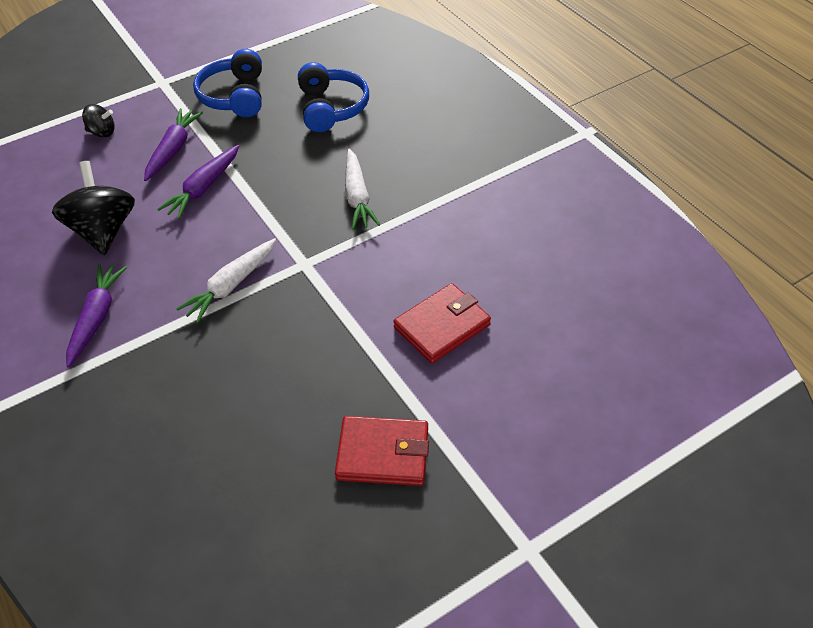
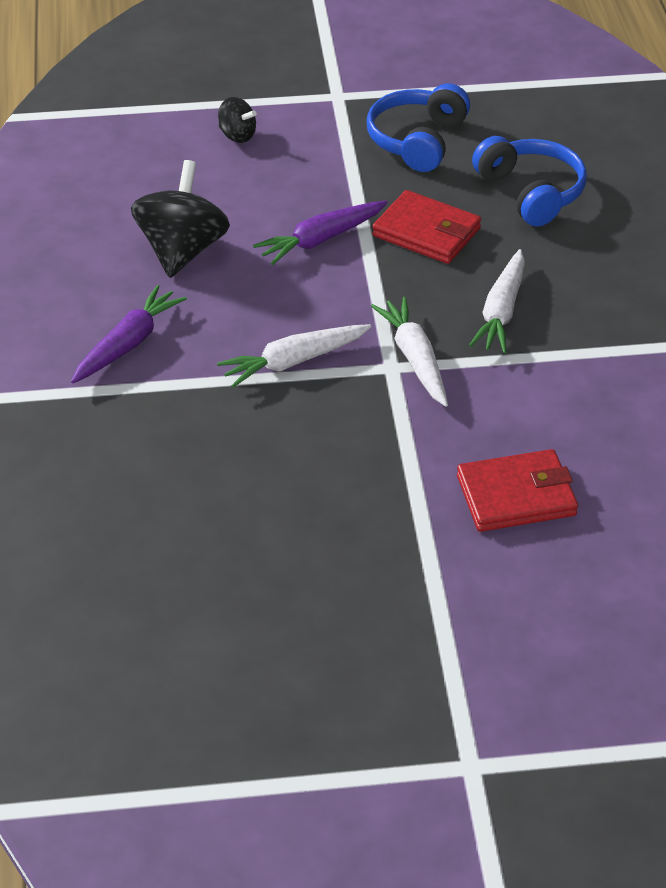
camera: 25 degrees right, 5 degrees down
(173, 149) = (309, 182): purple carrot -> none
(317, 252) = (414, 359): none -> white carrot
(331, 108) = (531, 192): blue headphones -> blue headphones turned 45 degrees counterclockwise
(383, 454) = (365, 604): red wallet -> red wallet (426, 232)

